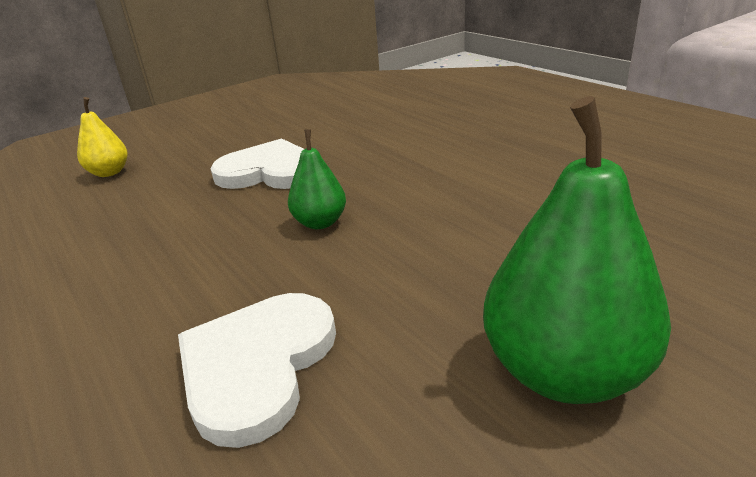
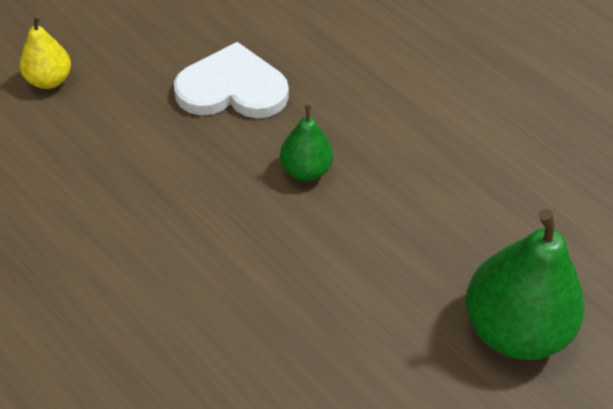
camera: 10 degrees left, 20 degrees up
(257, 365) = (297, 327): white heart -> none

